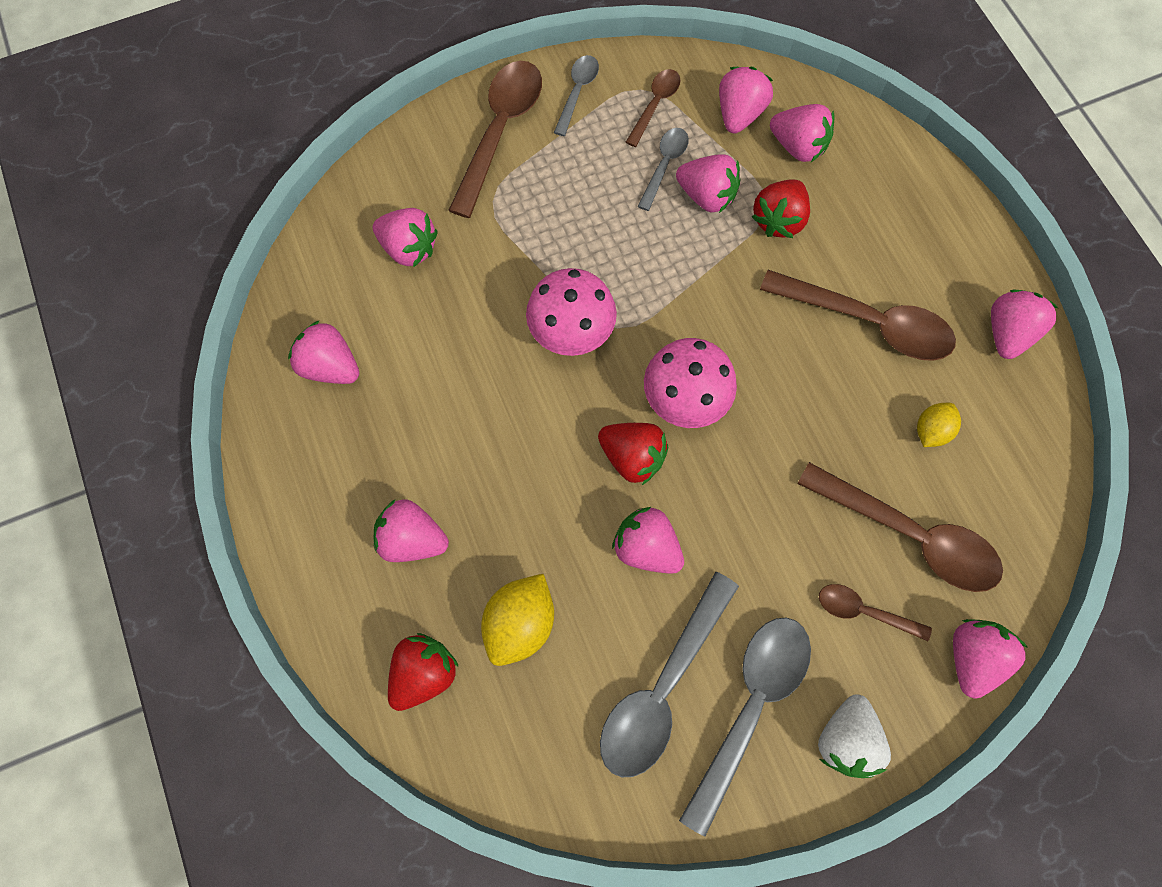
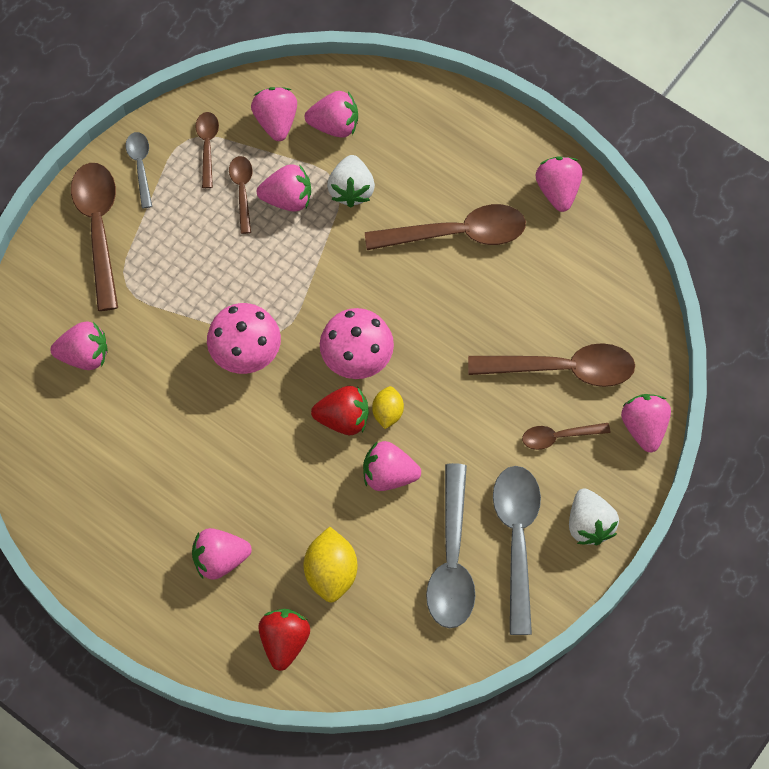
camera: 30 degrees left, 5 degrees down
(331, 366) = (81, 473): pink strawberry -> none
(664, 165) = (242, 191): grey spoon -> brown spoon
(778, 220) = (351, 190): red strawberry -> white strawberry
(930, 430) = (540, 289): yellow lemon -> yellow lemon (387, 412)

